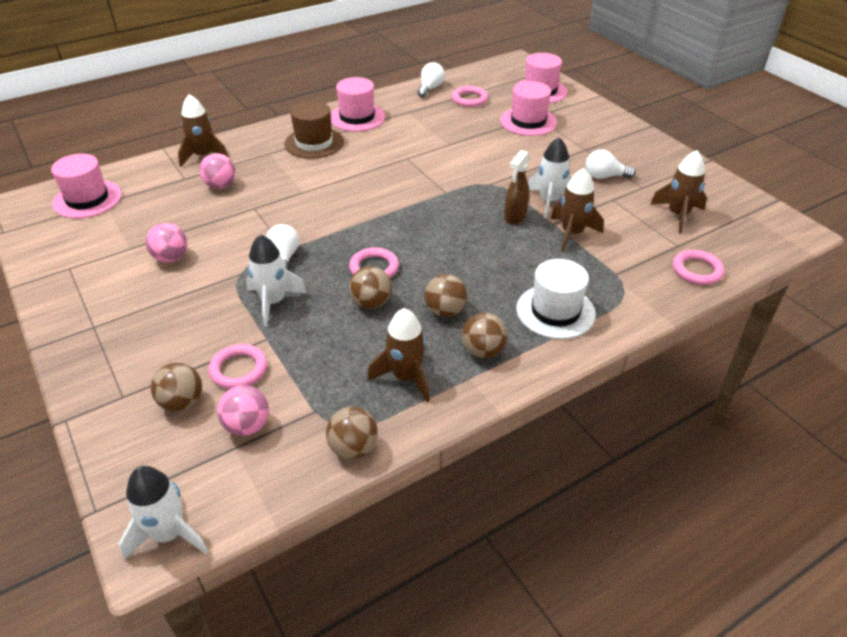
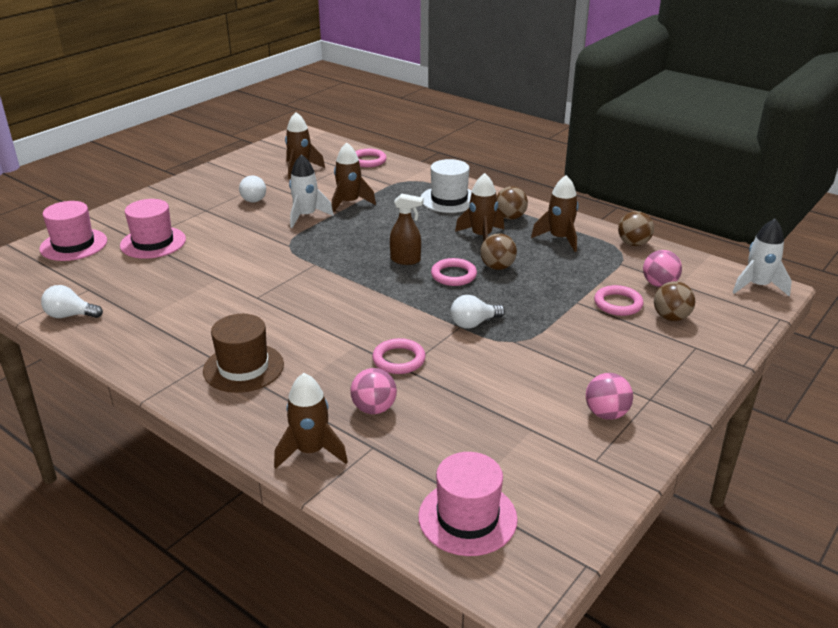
camera: 110 degrees left, 10 degrees down
(171, 258) = (524, 392): pink ball -> pink ball (606, 414)
(273, 302) = (534, 311): white rocket -> none
(357, 117) = (165, 352): pink hat -> none
(445, 311) = (481, 236): brown ball -> brown rocket
(469, 99) = (100, 284): pink ring -> pink ring (399, 360)
(515, 217) = (339, 227): brown spray bottle -> brown spray bottle (406, 260)

